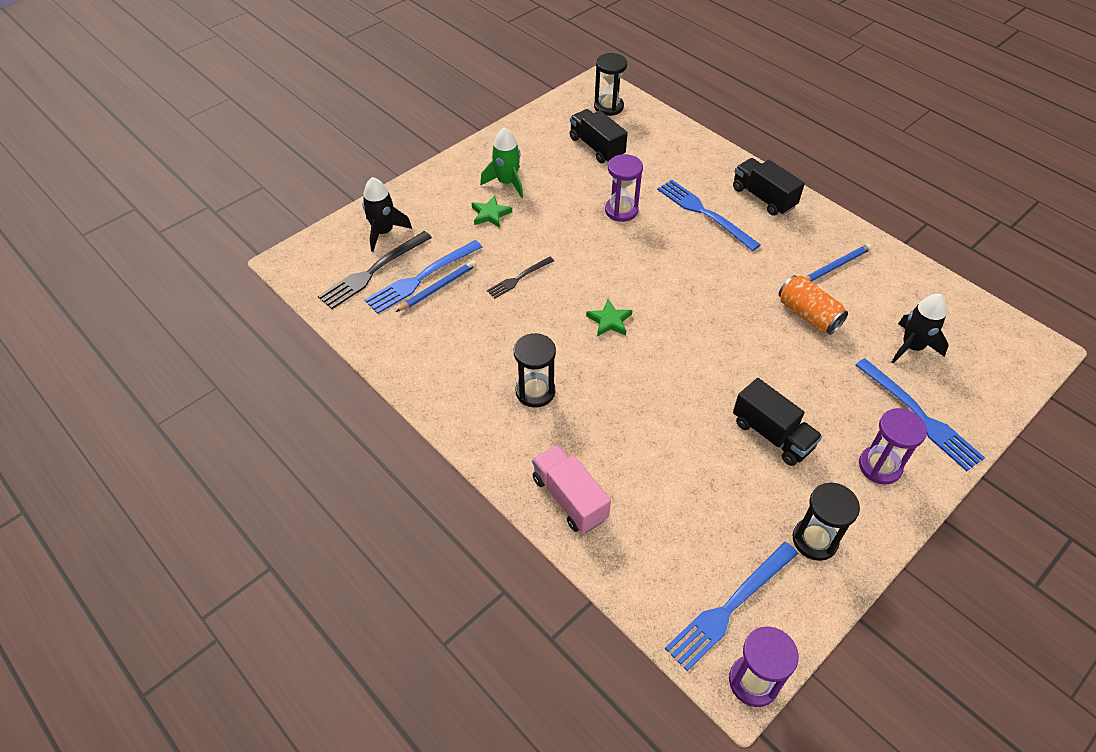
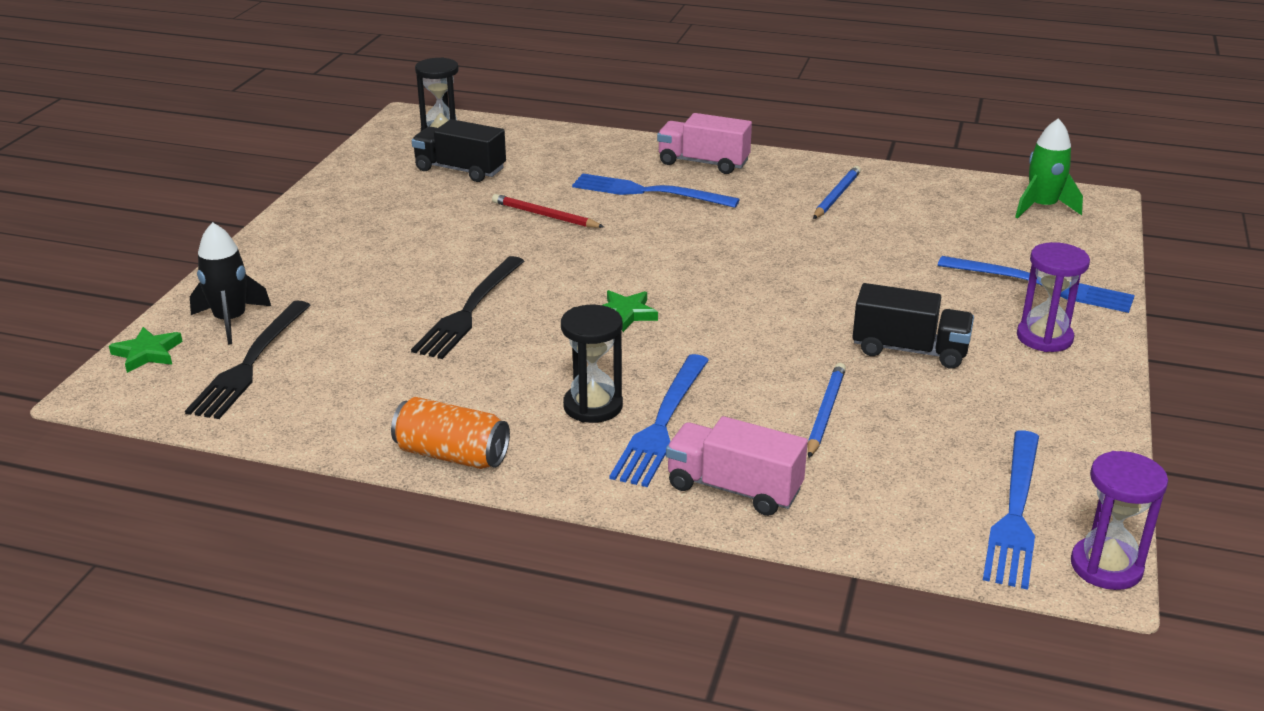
camera: 30 degrees left, 20 degrees down
(422, 278) = (330, 348): blue fork -> blue fork (662, 423)
(438, 287) = (364, 351): blue pencil -> blue pencil (825, 412)
(490, 214) = (373, 263): green star -> green star (147, 353)
(507, 183) = (369, 229): green rocket -> green rocket (1042, 207)
(519, 278) = (470, 310): black fork -> black fork, size x1.70
(621, 210) = (545, 215): purple hourglass -> red pencil
(763, 198) = (703, 163): black truck -> pink truck
(808, 315) = (847, 242): orange can -> orange can (452, 455)
(814, 540) = (1043, 421): black hourglass -> none
(911, 347) = (977, 235): black rocket -> none

